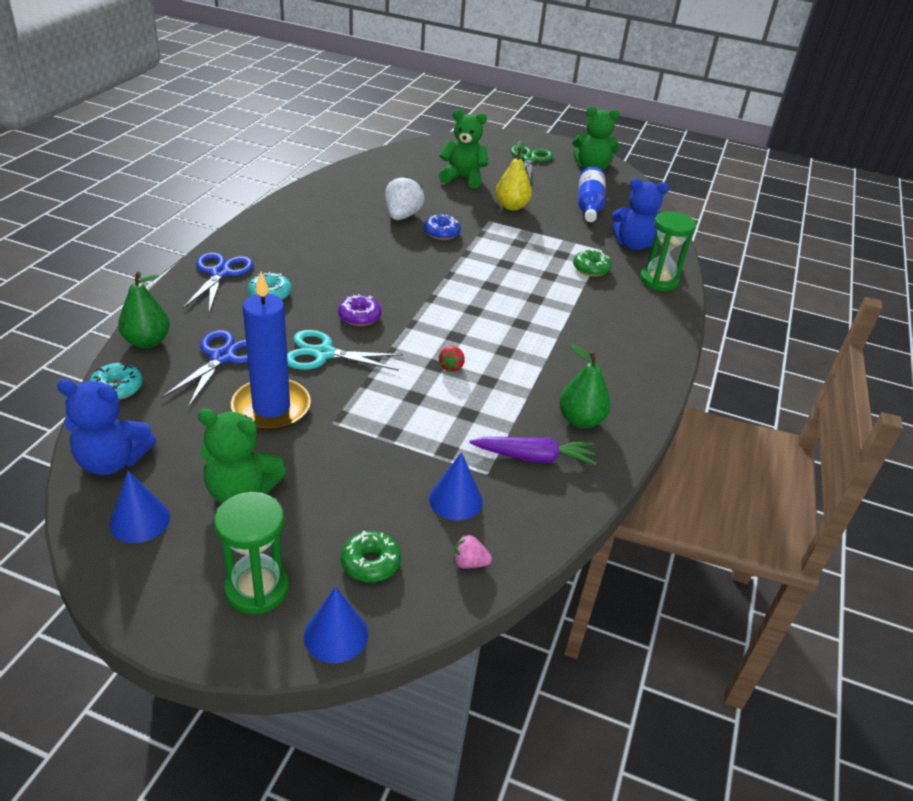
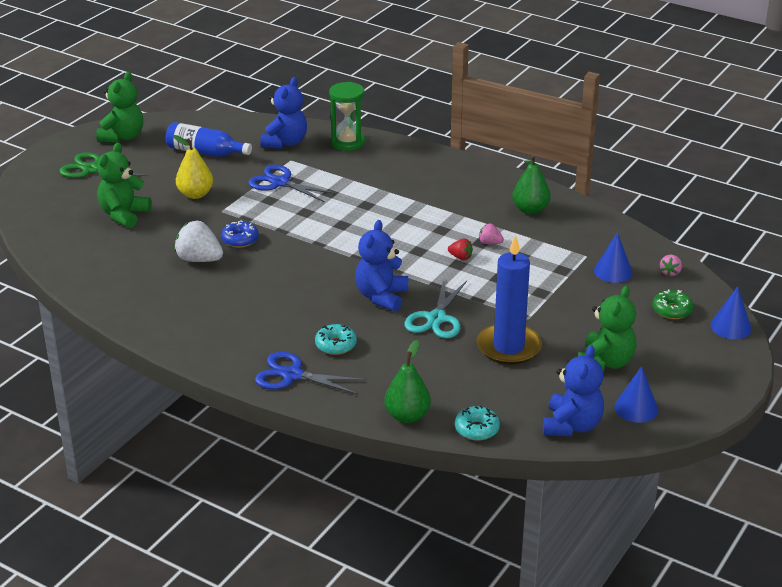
camera: 75 degrees left, 5 degrees down
(222, 357) = (436, 372): blue scissors -> blue scissors (280, 183)
(257, 589) = (696, 356): green hourglass -> none
(359, 316) = (381, 297): purple donut -> blue teddy bear
(489, 388) = (490, 243): none -> pink strawberry
(534, 457) = (570, 234): purple carrot -> none
(591, 269) = (322, 171): green donut -> none

